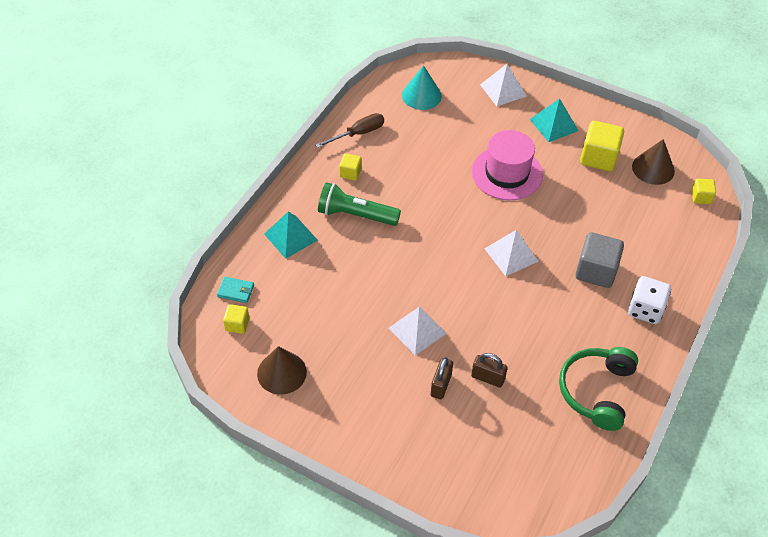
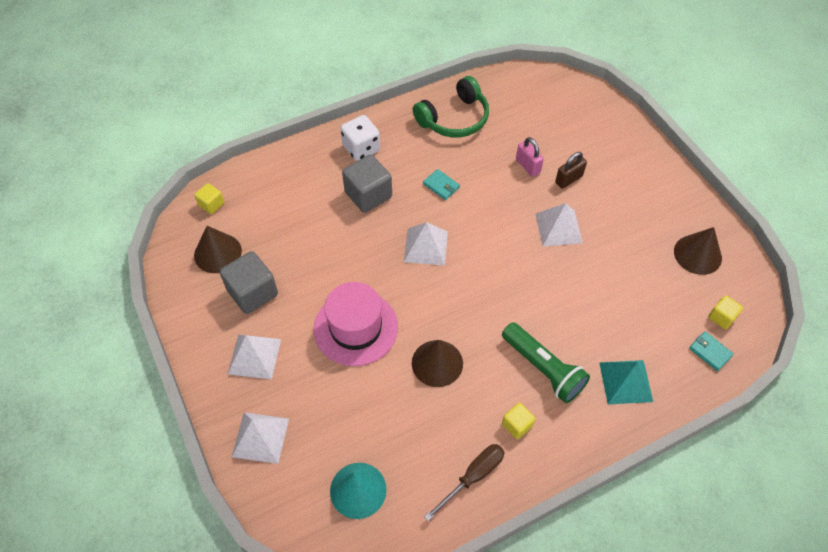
camera: 145 degrees left, 5 degrees up
(358, 134) = (473, 477): brown screwdriver -> brown screwdriver turned 135 degrees clockwise
(432, 181) = (437, 363): none -> brown cone
(487, 378) = (528, 166): brown padlock -> pink padlock
(545, 313) = (441, 186): none -> turquoise wallet
(554, 125) = (254, 356): turquoise pyramid -> white pyramid
(598, 158) = (253, 293): yellow cube -> grey cube

